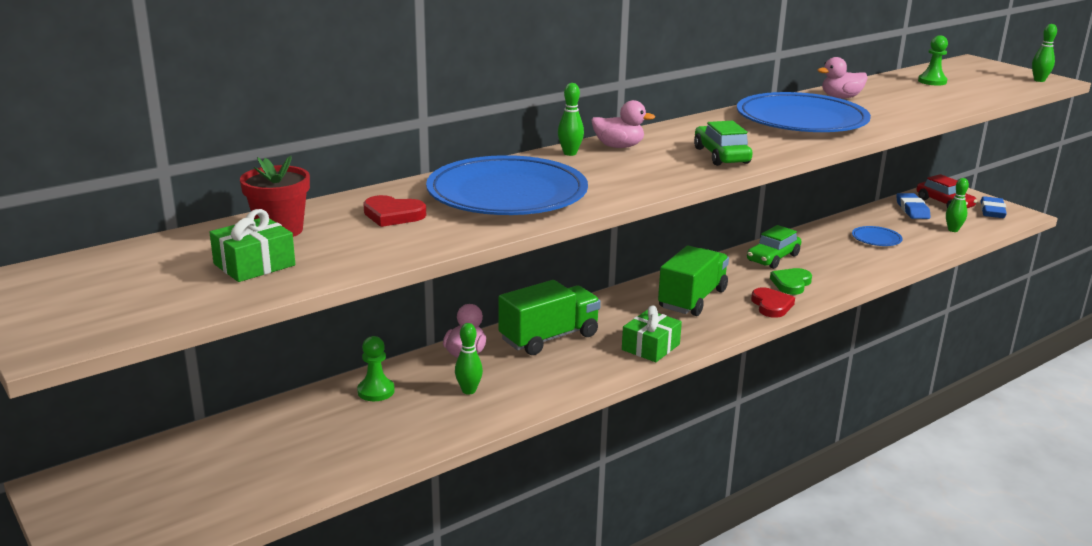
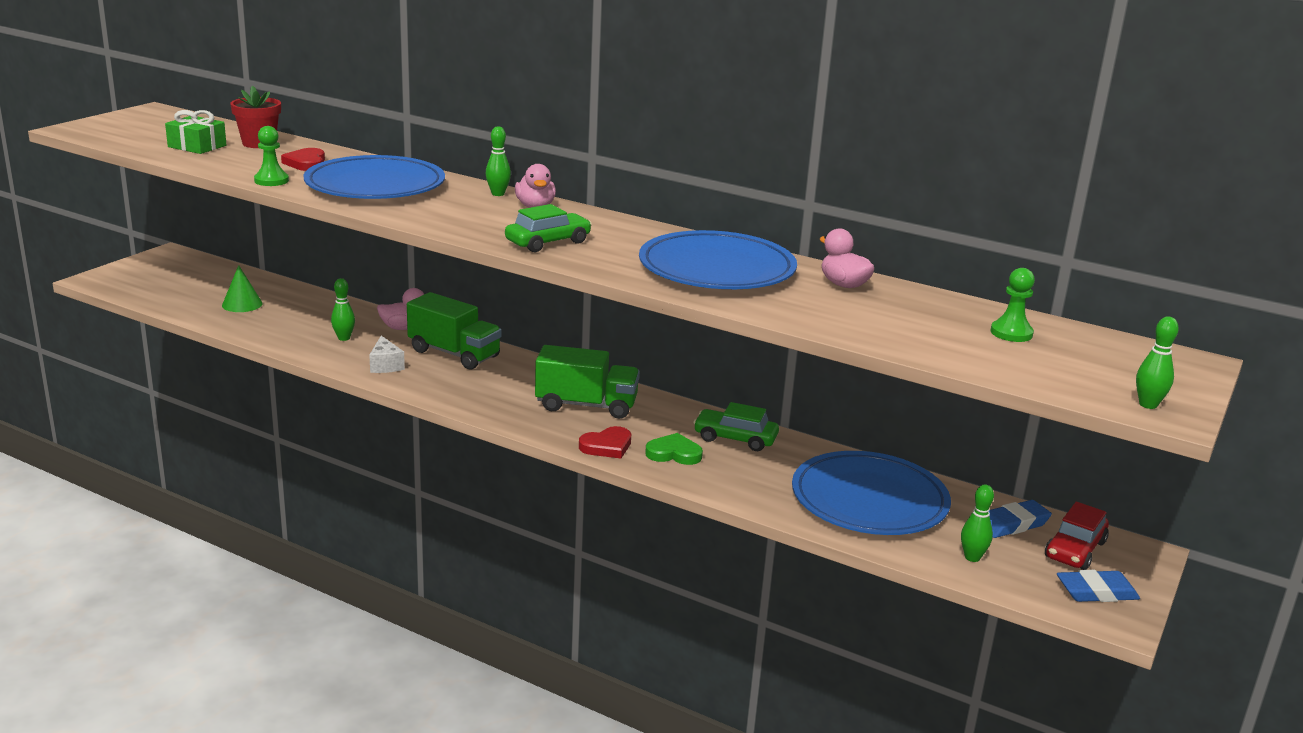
camera: 65 degrees right, 0 degrees up
(312, 445) = (242, 304): none -> green cone
(376, 391) = (325, 309): green pawn -> green pawn (271, 181)
(555, 377) = (385, 365): none -> white cheese
(650, 347) = (467, 396): green gift -> none
(876, 239) = (869, 500): blue plate -> blue plate, size x2.32

